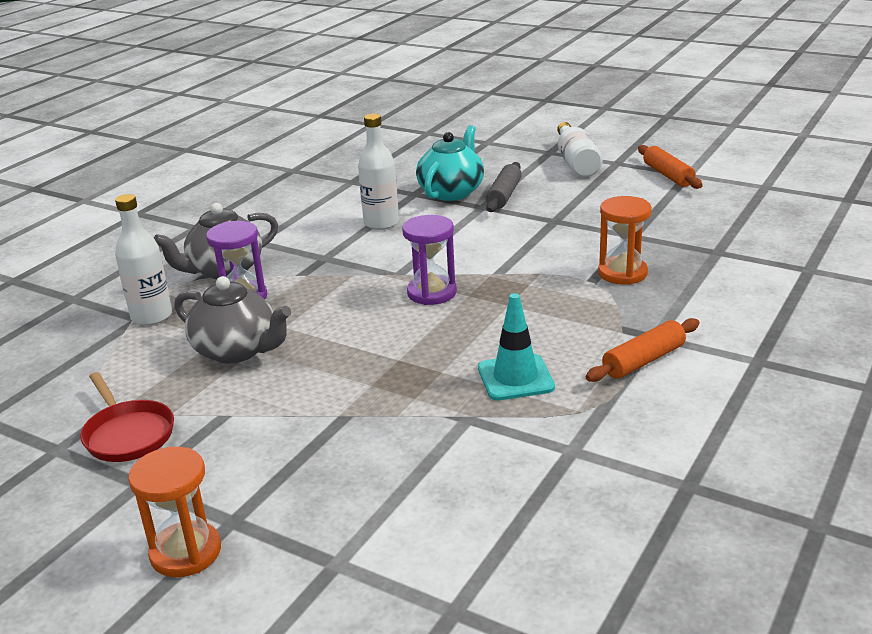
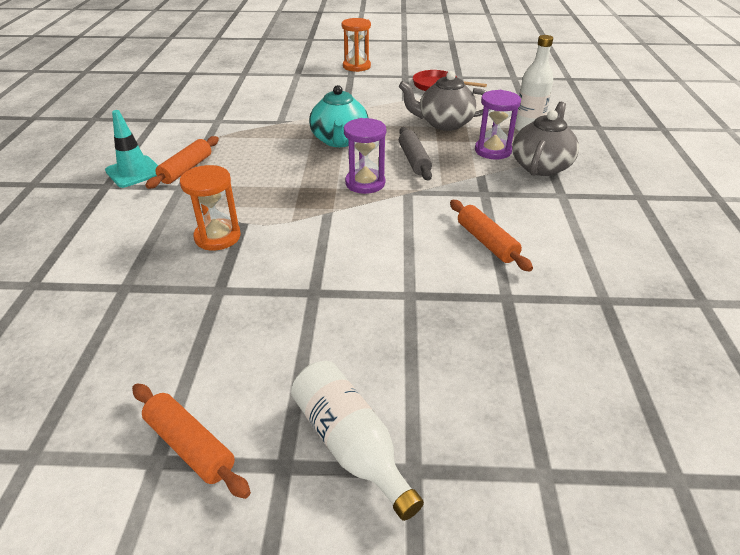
camera: 150 degrees right, 10 degrees up
(381, 223) = (486, 242): white bottle -> orange rolling pin
(451, 192) = (467, 312): turquoise teapot -> turquoise teapot (339, 140)
(504, 195) = (400, 322): grey rolling pin -> grey rolling pin (414, 160)
(515, 378) = (265, 144): turquoise traffic cone -> turquoise traffic cone (134, 172)

